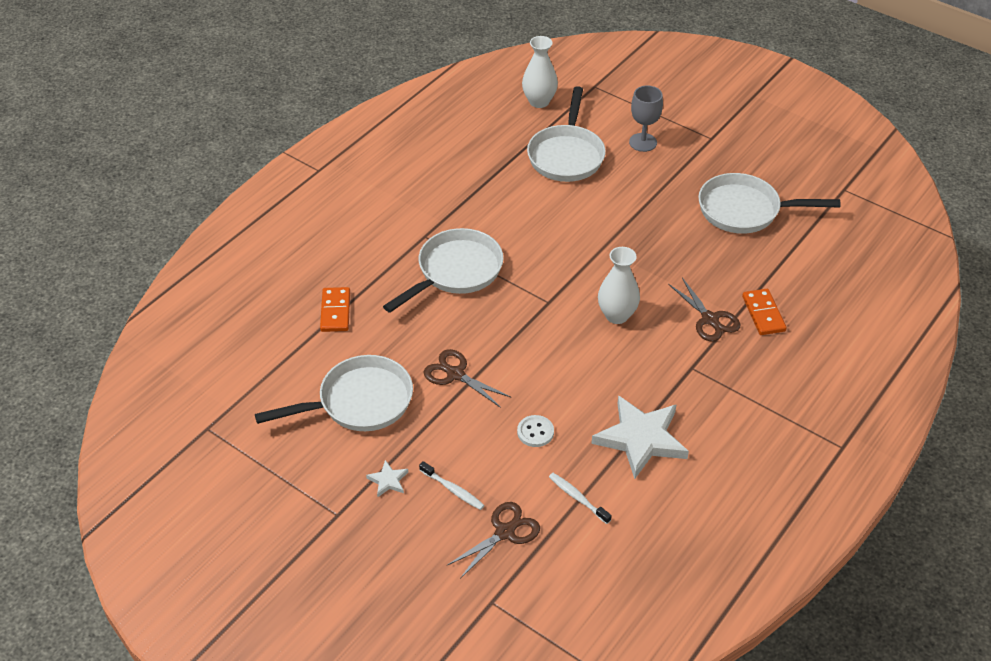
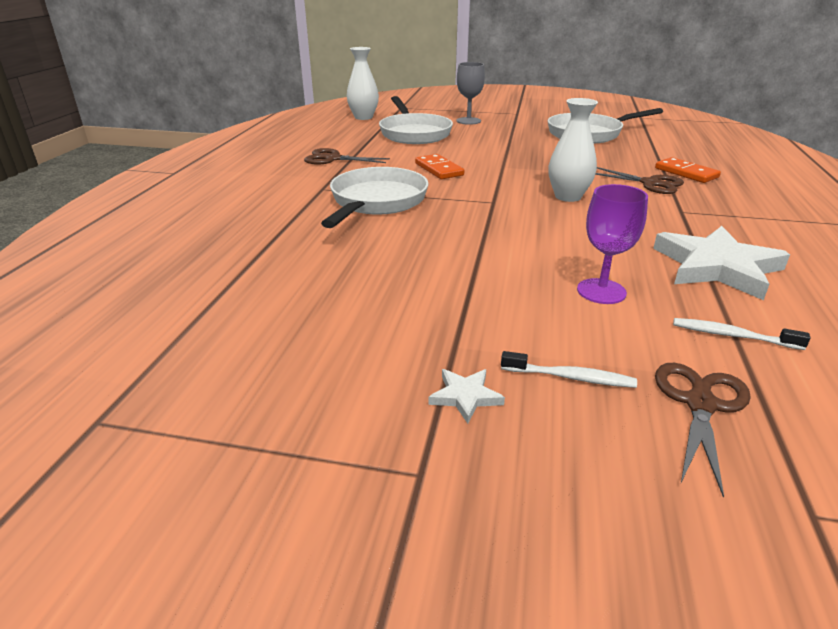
camera: 25 degrees left, 15 degrees down
(335, 311) = (254, 254): orange domino -> orange domino (438, 169)
(359, 402) = (347, 322): white pan -> none
(455, 374) = (452, 269): brown scissors -> brown scissors (333, 159)
(535, 432) = (601, 291): white button -> purple goblet

